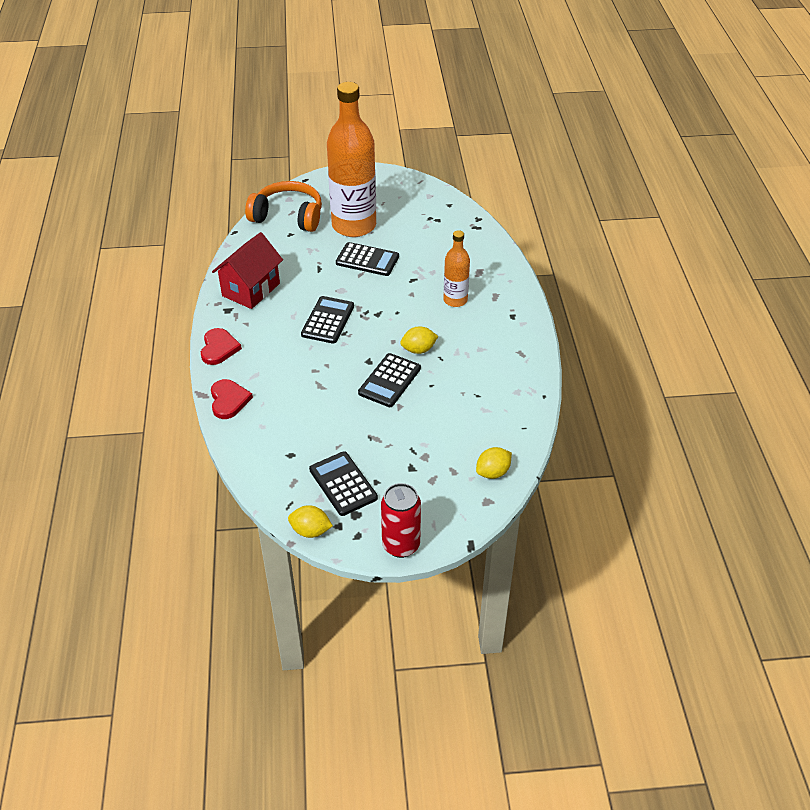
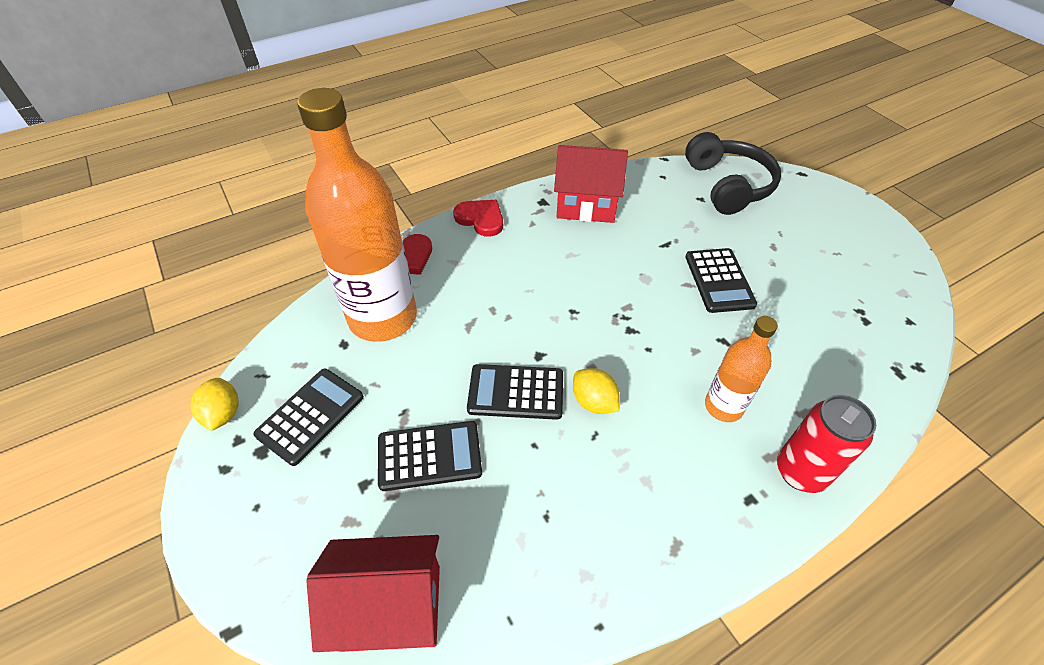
camera: 65 degrees right, 5 degrees up
(219, 348) = (481, 219): red heart -> red heart turned 120 degrees counterclockwise
(288, 216) = (728, 185): orange headphones -> black headphones
(328, 320) = (584, 287): black calculator -> black calculator (429, 456)
(354, 225) = (768, 244): orange bottle -> orange bottle (383, 317)
(401, 545) = (214, 530): red can -> red can (800, 472)
(493, 472) = (391, 607): yellow lemon -> red house

